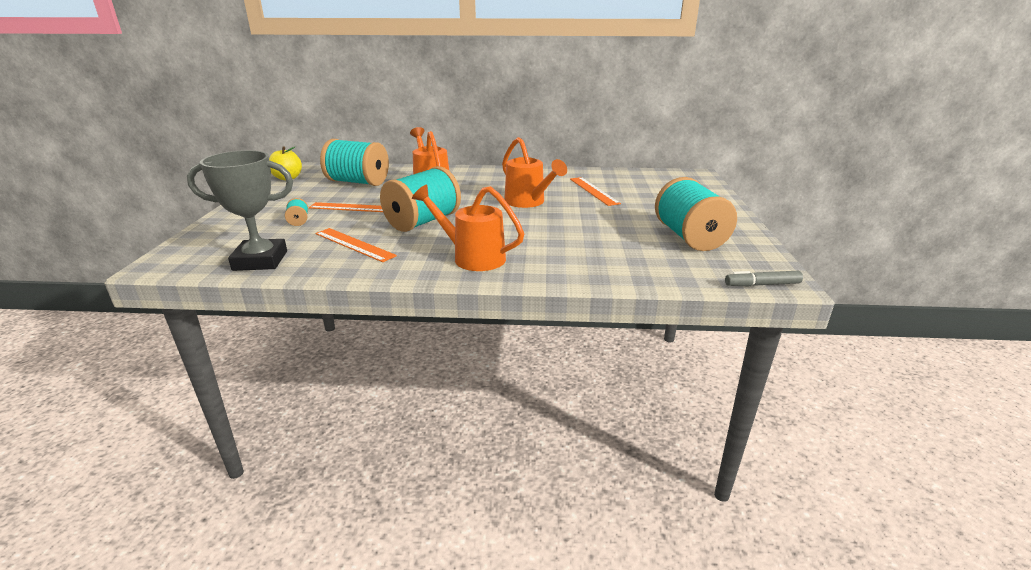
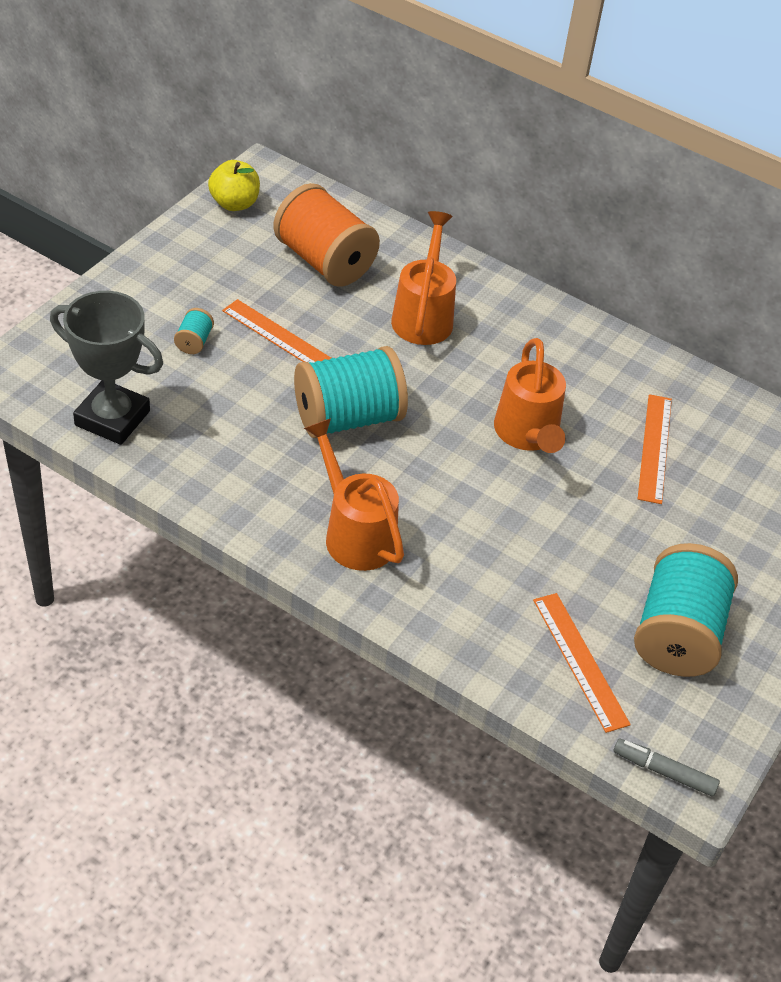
camera: 25 degrees right, 20 degrees up
(354, 244) = (233, 433): orange ruler -> orange ruler (580, 660)
(358, 182) = (324, 261): turquoise spool -> orange spool

